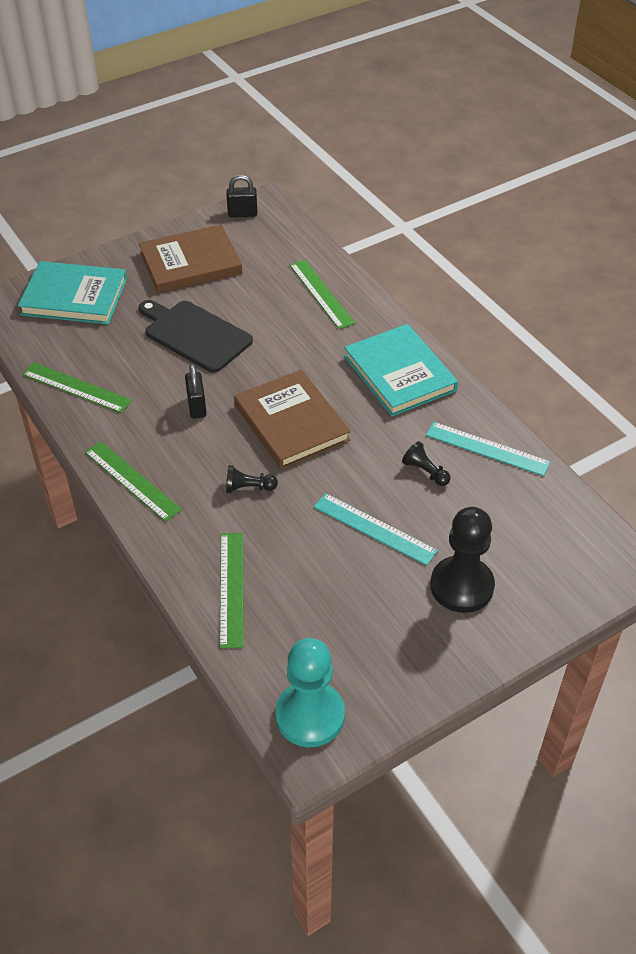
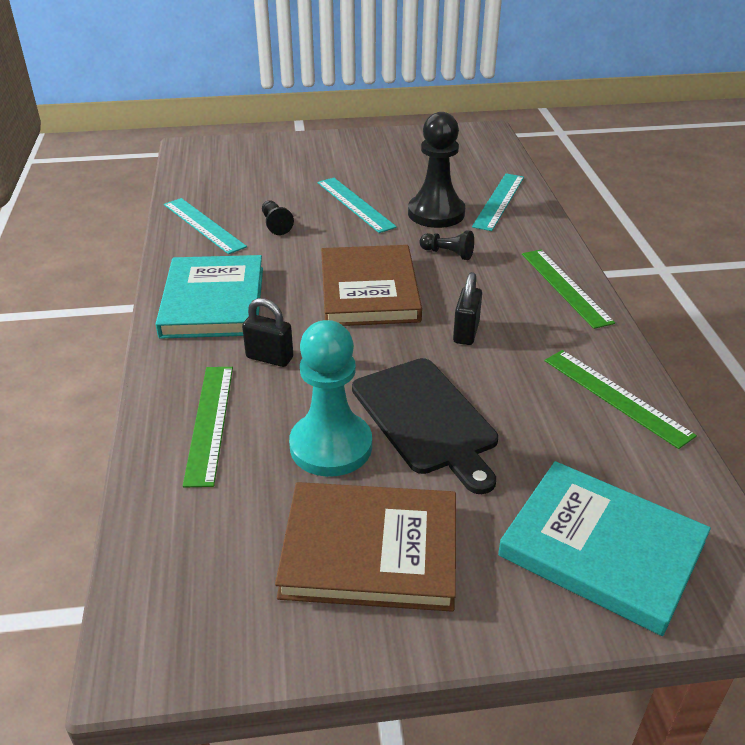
camera: 155 degrees left, 10 degrees down
(231, 588) = (499, 201): green ruler -> turquoise ruler
(242, 214) = (204, 641): black padlock -> black padlock (269, 358)
(310, 715) = (475, 142): turquoise pawn -> turquoise pawn (331, 446)
(461, 586) = (319, 165): black pawn -> black pawn (436, 213)

